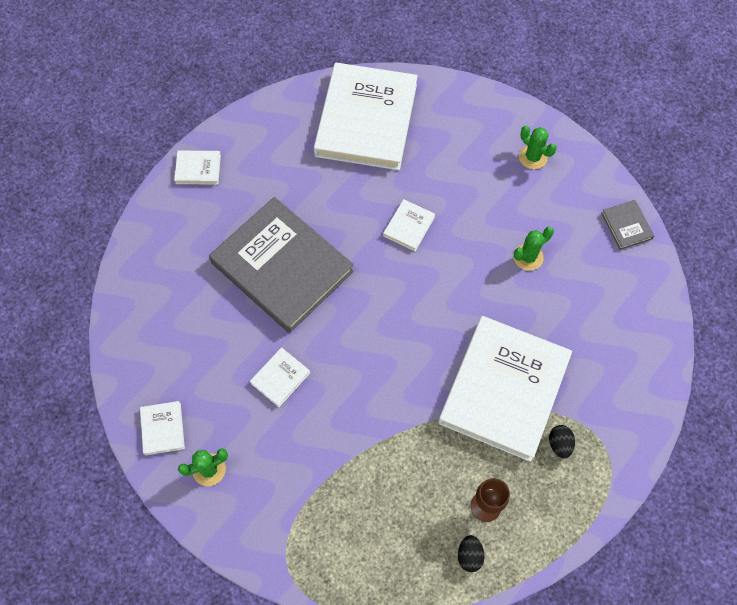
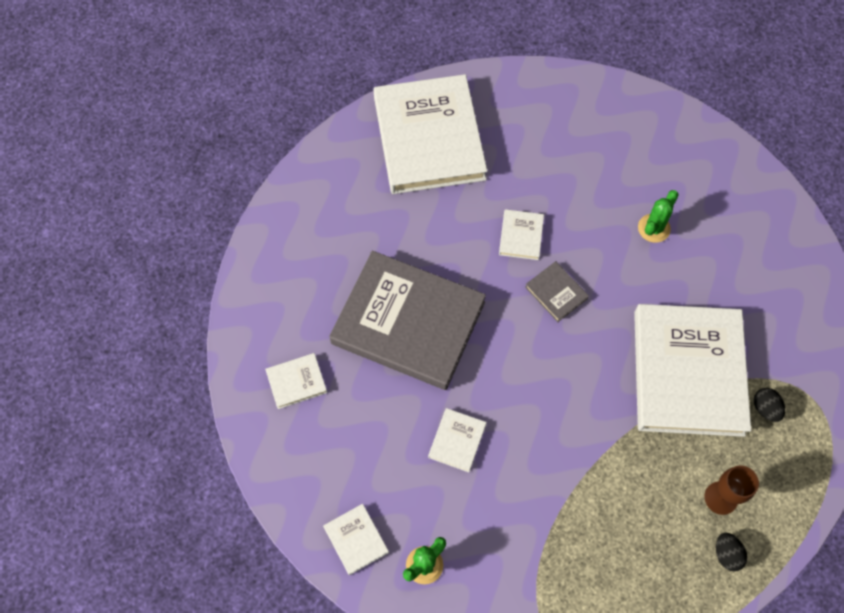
camera: 20 degrees left, 0 degrees up
(198, 169) = (272, 247): white book -> white book (296, 382)
(533, 157) = (614, 124): green cactus -> none
(626, 226) = (735, 164): grey book -> grey book (556, 293)

